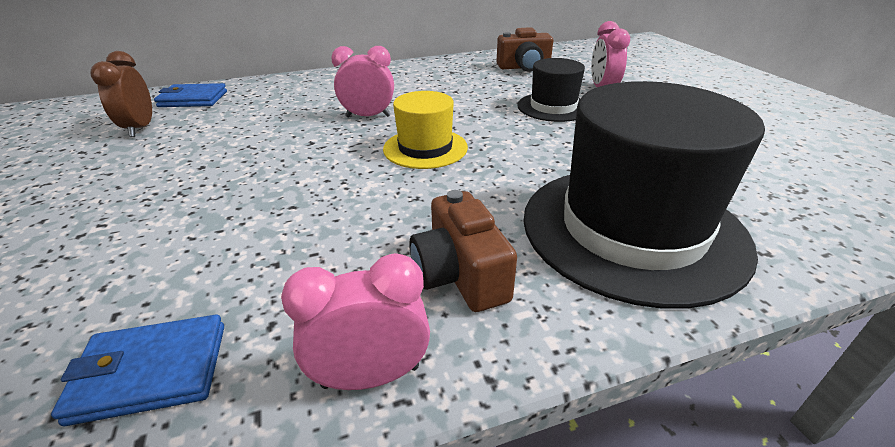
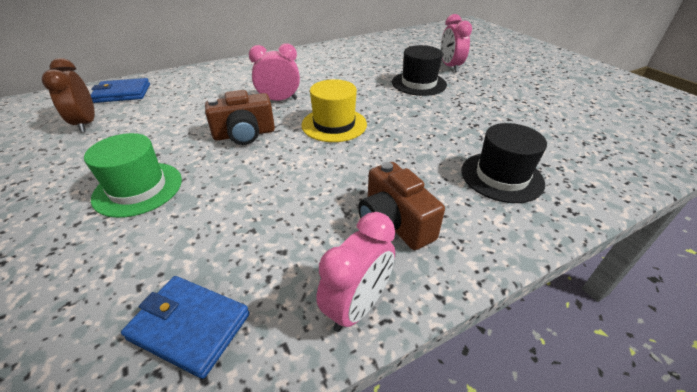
camera: 10 degrees left, 5 degrees up
(151, 372) = (190, 326): blue wallet -> blue wallet turned 45 degrees clockwise
(164, 203) = (138, 189): none -> green hat
(371, 376) = (357, 306): pink clock -> pink clock turned 150 degrees clockwise
(524, 67) = (386, 50): brown camera -> brown camera (244, 134)
(632, 229) = (501, 176): black hat -> black hat, size x0.52

